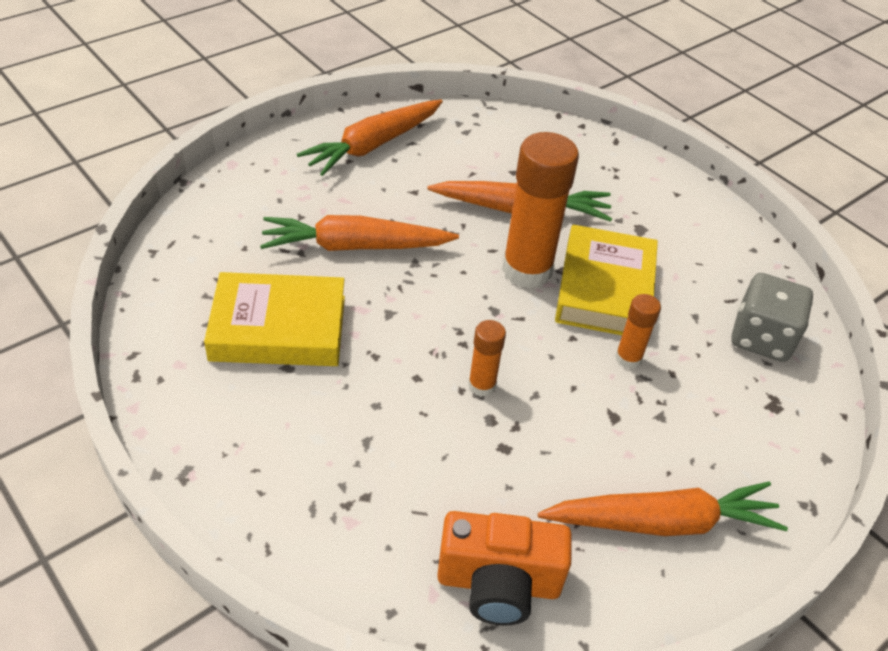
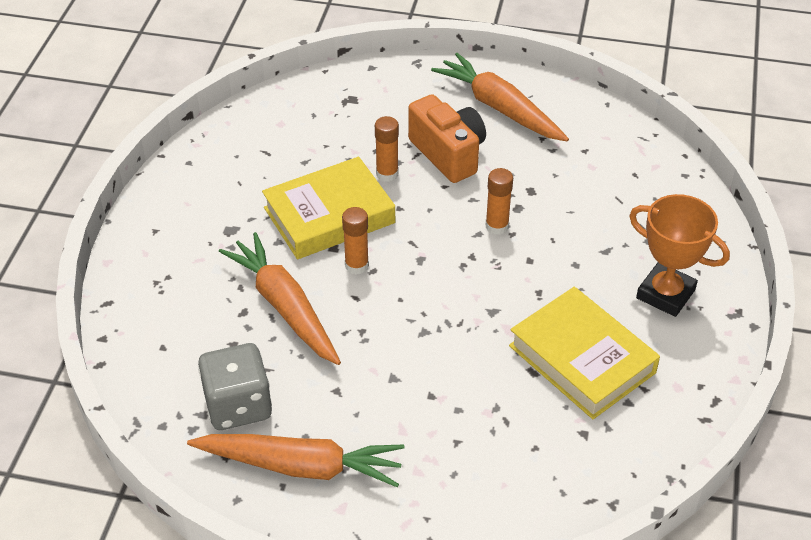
camera: 125 degrees left, 0 degrees up
(268, 440) = (665, 294): none -> orange trophy
(355, 246) = (449, 379): orange carrot -> none
(498, 583) = (617, 147): orange camera -> orange camera (448, 154)
(527, 270) = (356, 265): orange glue stick -> orange glue stick, size x0.49
(761, 338) = (291, 125): grey dice -> grey dice (238, 405)

